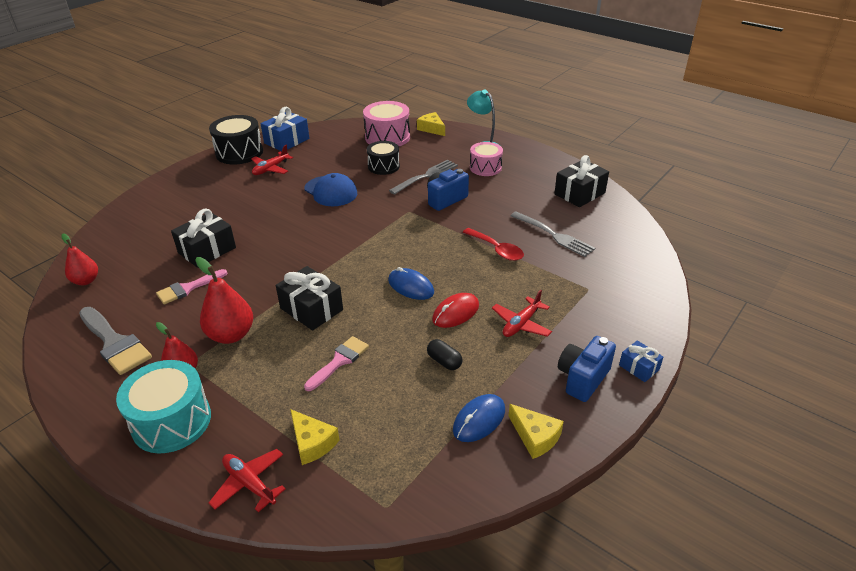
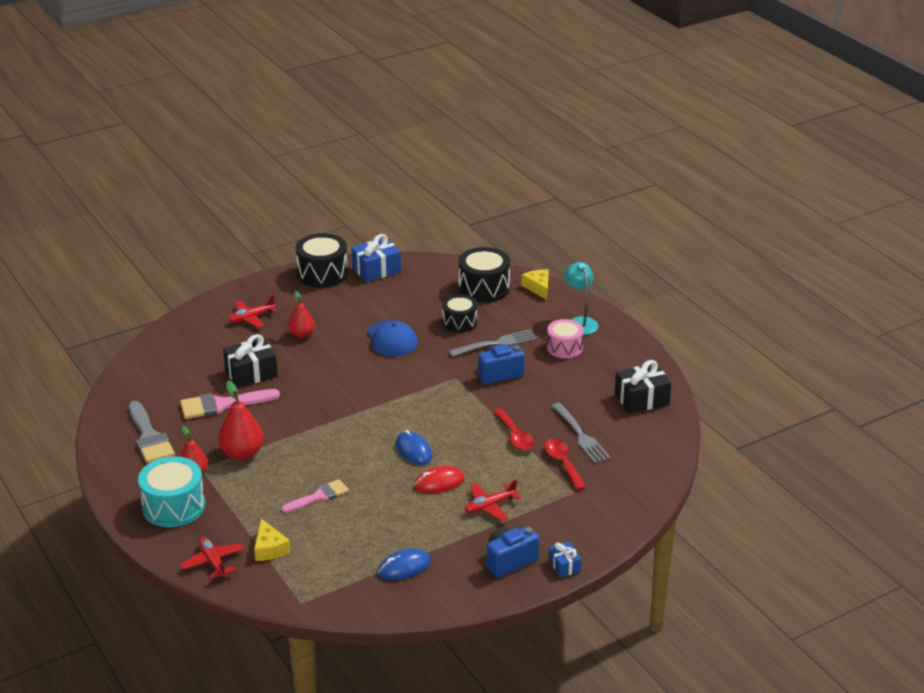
camera: 20 degrees right, 5 degrees down
(86, 281) = (141, 377): red pear -> red pear (302, 335)
(188, 288) = (222, 405): pink brush -> pink brush, size x1.51
(271, 169) = (345, 300): red plane -> red plane (251, 318)
(311, 309) = (317, 448): black gift -> none
(387, 137) = (484, 288): pink drum -> black drum
(444, 361) = (404, 518): black capsule -> none
(535, 436) = (440, 590): yellow cheese -> none
(558, 264) = (563, 463): none -> red spoon

